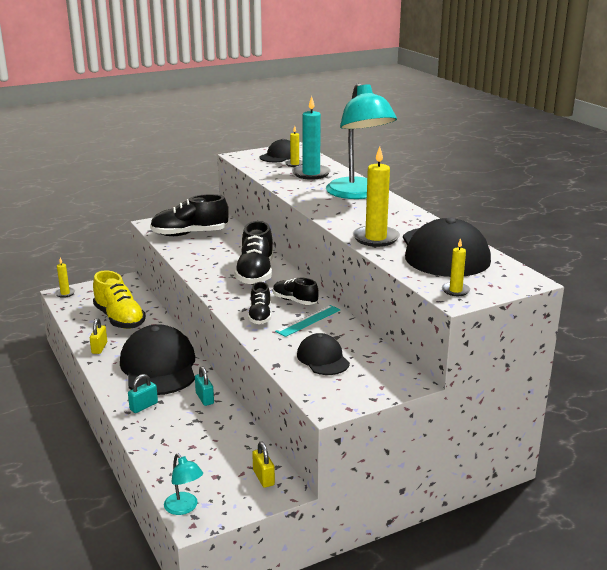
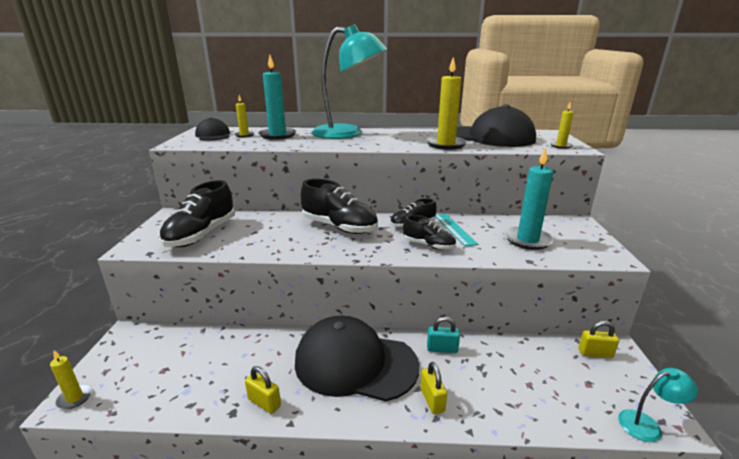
camera: 60 degrees left, 0 degrees up
(119, 319) = (214, 364): yellow shoe -> none
(143, 406) = (432, 400): turquoise padlock -> yellow padlock
(323, 359) = (527, 240): black cap -> turquoise candle

